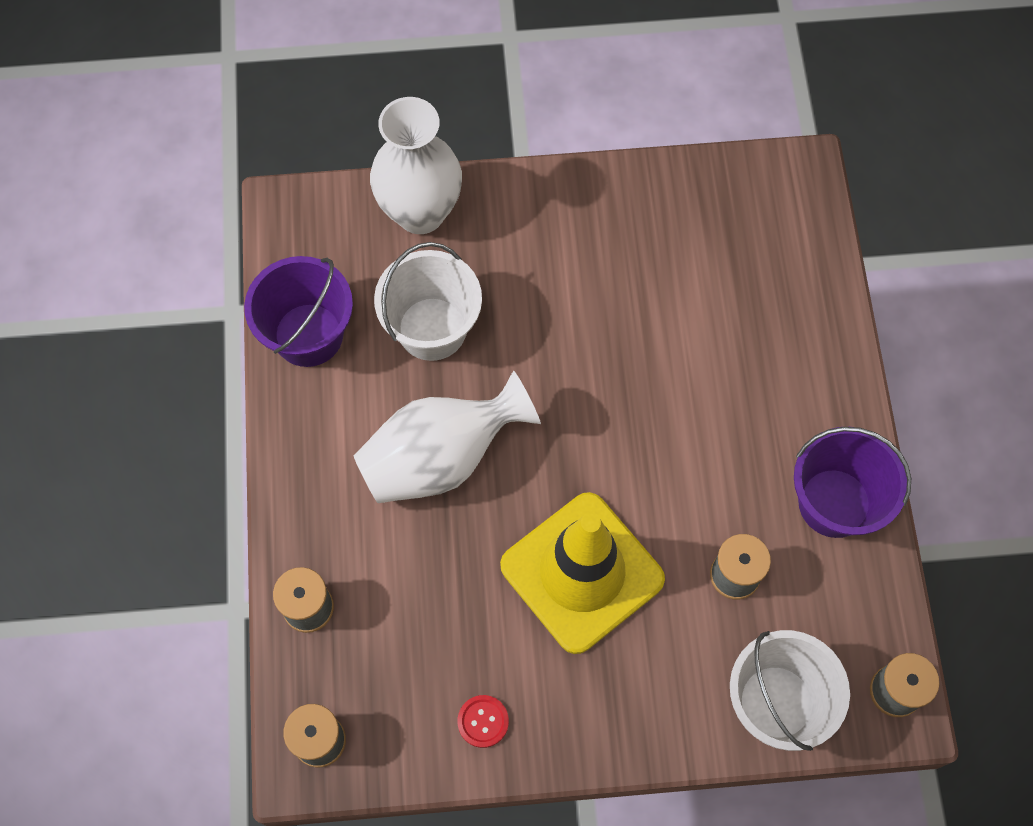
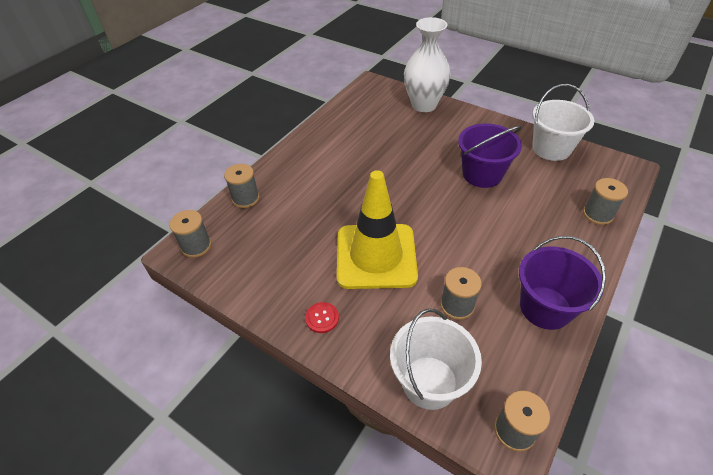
camera: 40 degrees right, 20 degrees down
(308, 335) = (341, 118): purple bucket -> purple bucket (482, 174)
(432, 329) = (393, 139): white bucket -> white bucket (551, 148)
(441, 458) = (353, 180): white vase -> none
(483, 721) = (269, 285): red button -> red button (322, 318)
(810, 296) = (597, 214): none -> grey spool

